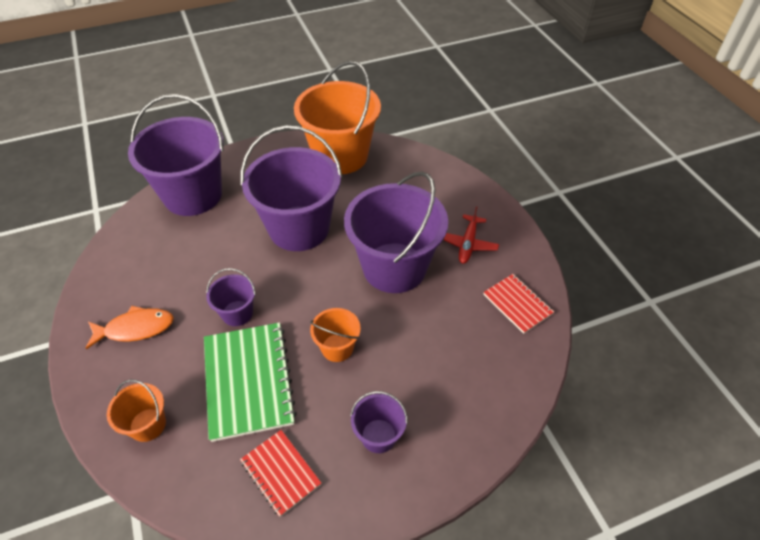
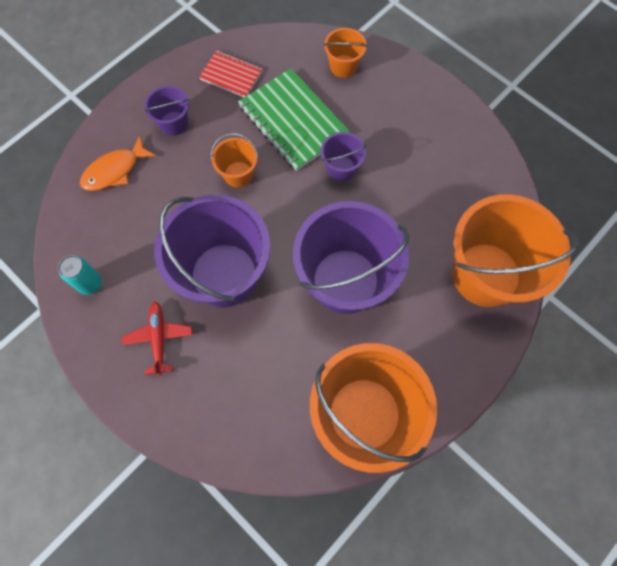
camera: 155 degrees right, 20 degrees up
(135, 328) = (413, 122): orange fish -> orange fish (114, 170)
(193, 195) = (486, 274): purple bucket -> orange bucket
(517, 304) = (90, 283): red notebook -> turquoise can

